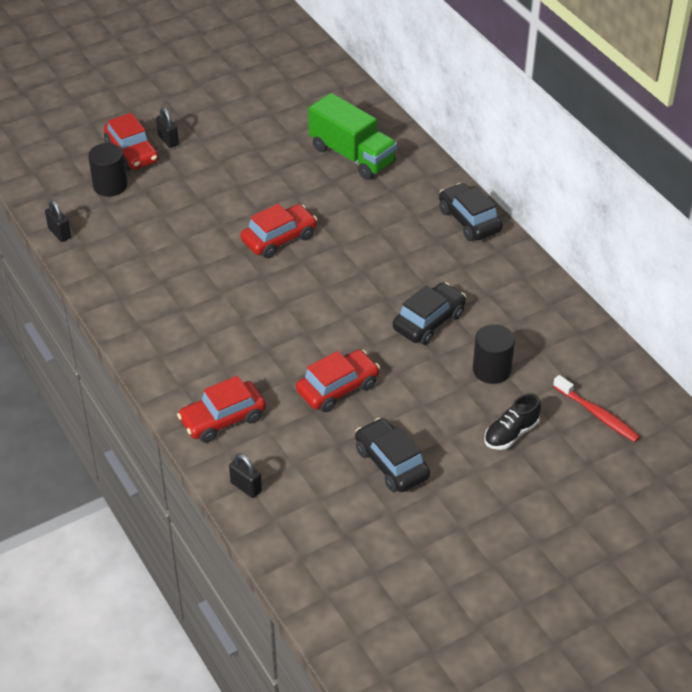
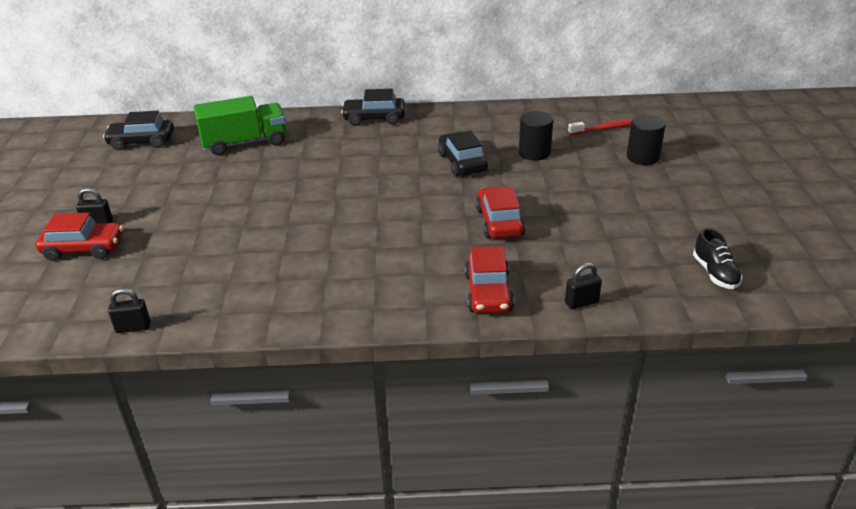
camera: 60 degrees left, 10 degrees down
(110, 185) = (110, 275): black cylinder -> black cylinder (643, 157)
(279, 238) = (297, 201): red car -> none
(391, 463) = (601, 221): black car -> black car (142, 142)
(511, 433) = (604, 163): black shoe -> black shoe (715, 273)

